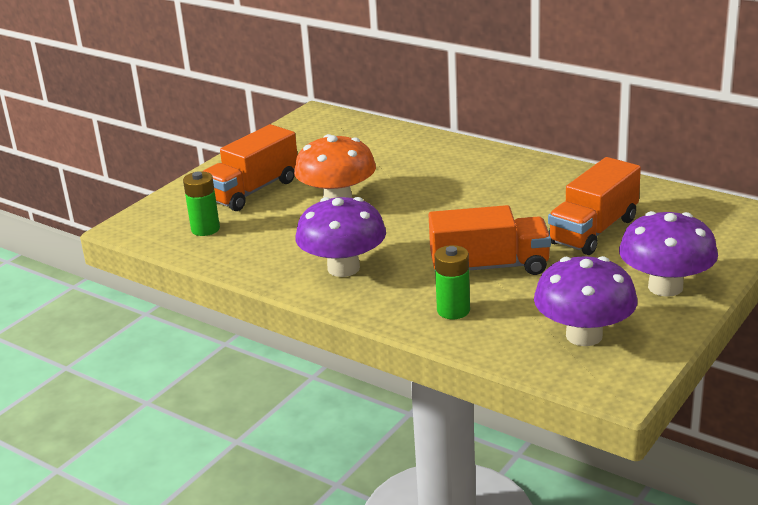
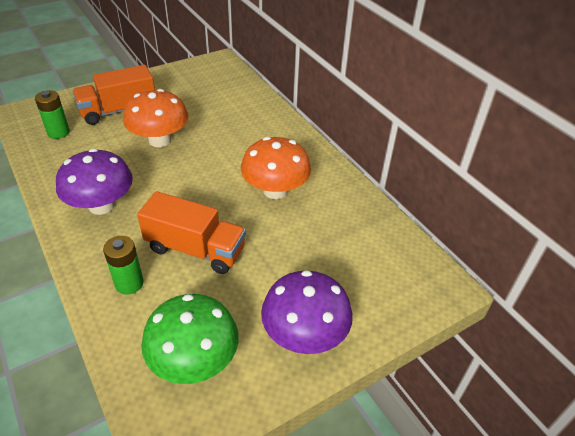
camera: 20 degrees right, 15 degrees up
(517, 201) = (275, 190): none -> orange mushroom
(584, 335) = (194, 360): purple mushroom -> green mushroom
(593, 231) = (302, 245): orange truck -> none

